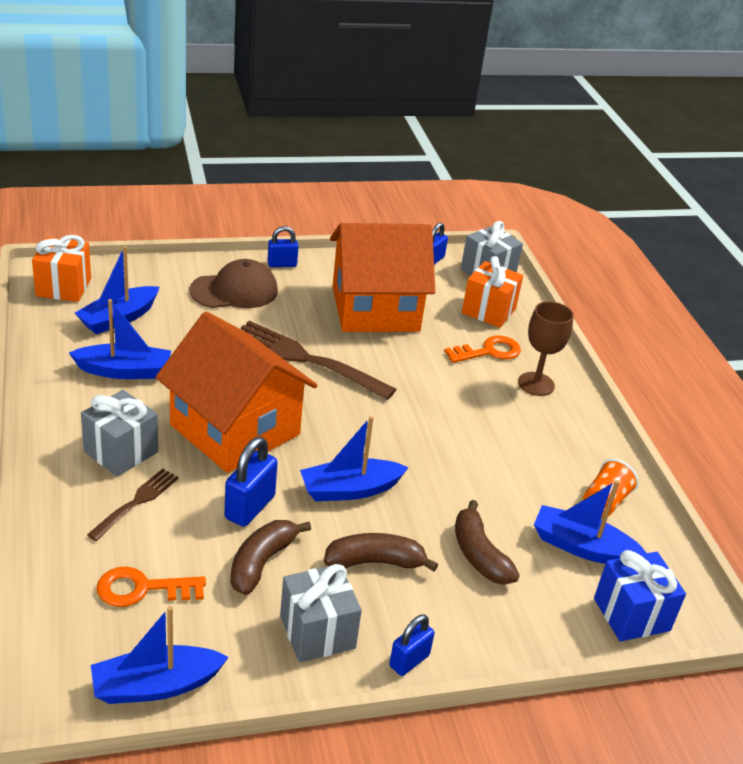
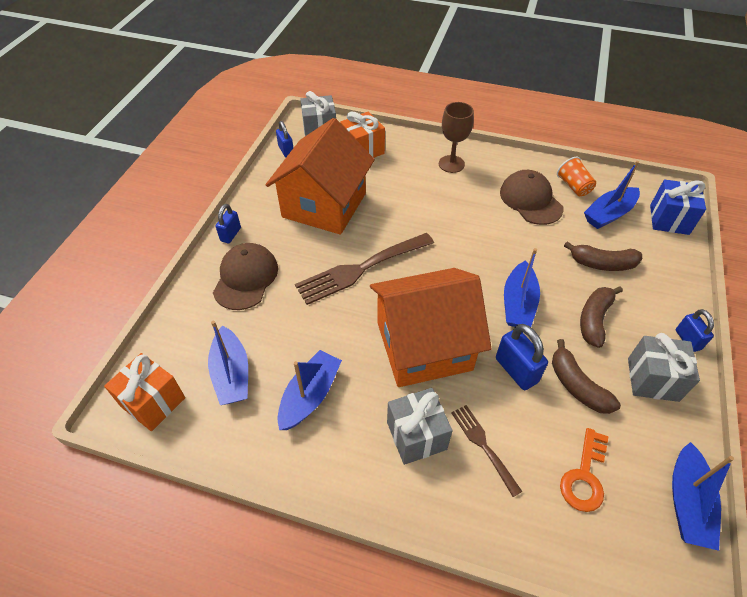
camera: 55 degrees left, 15 degrees up
(489, 351) = (406, 170): orange key -> none
(537, 466) = (530, 200): none -> brown cap

